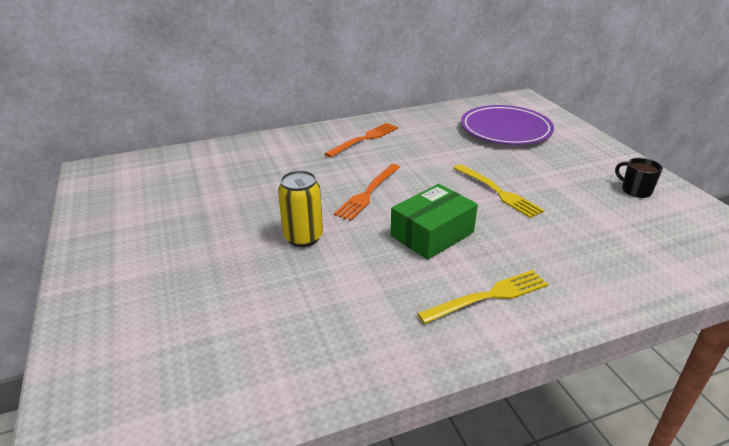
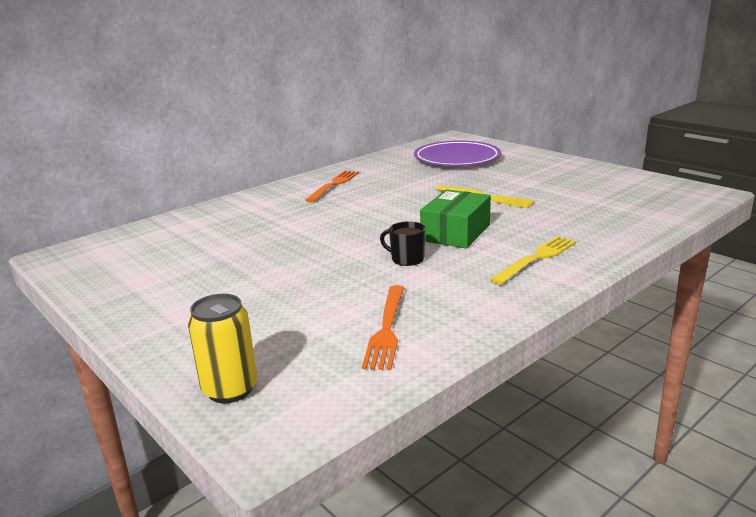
camera: 20 degrees left, 10 degrees down
(303, 237) = (341, 257): yellow can -> yellow can (230, 389)
(367, 193) = (373, 219): orange fork -> orange fork (386, 330)
(635, 190) = (593, 177): black mug -> black mug (406, 259)

